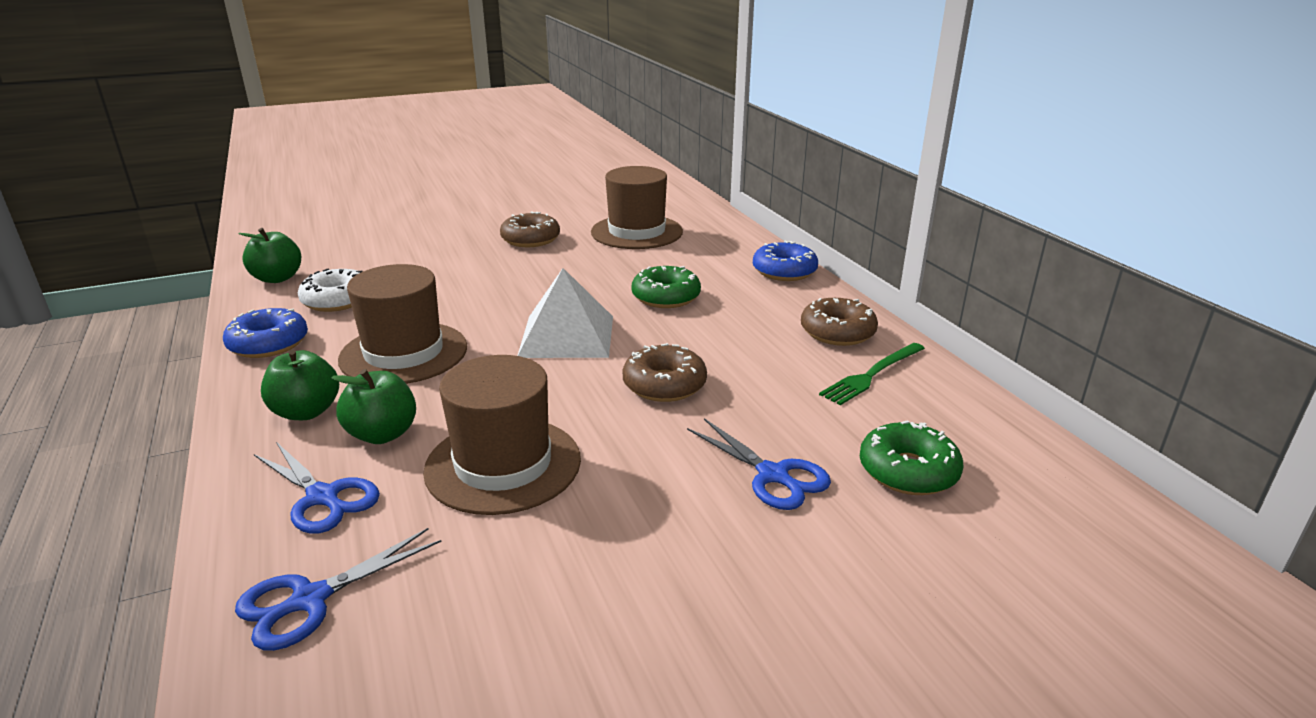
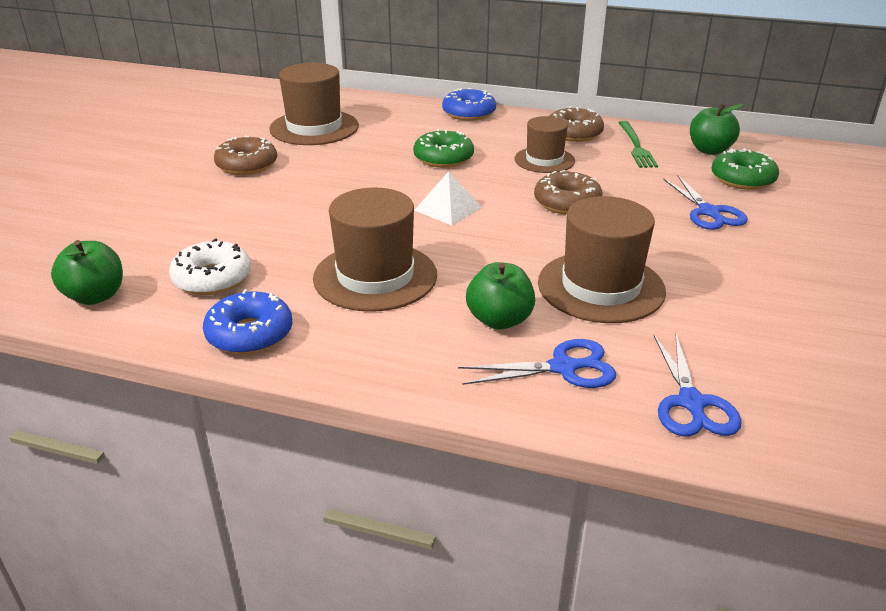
camera: 50 degrees left, 5 degrees up
(306, 412) = (416, 344): green apple -> green apple (709, 150)
(567, 336) = (448, 208): white pyramid -> white pyramid, size x0.62
(744, 340) = (544, 160): none -> brown hat
(772, 475) = (708, 212): blue scissors -> blue scissors turned 75 degrees clockwise

